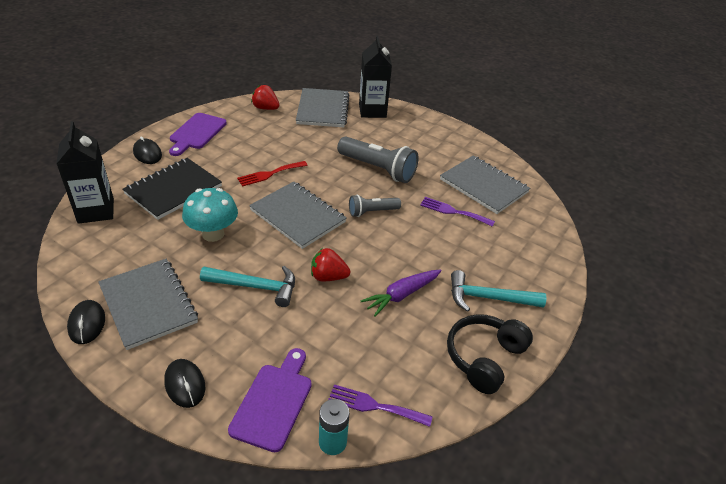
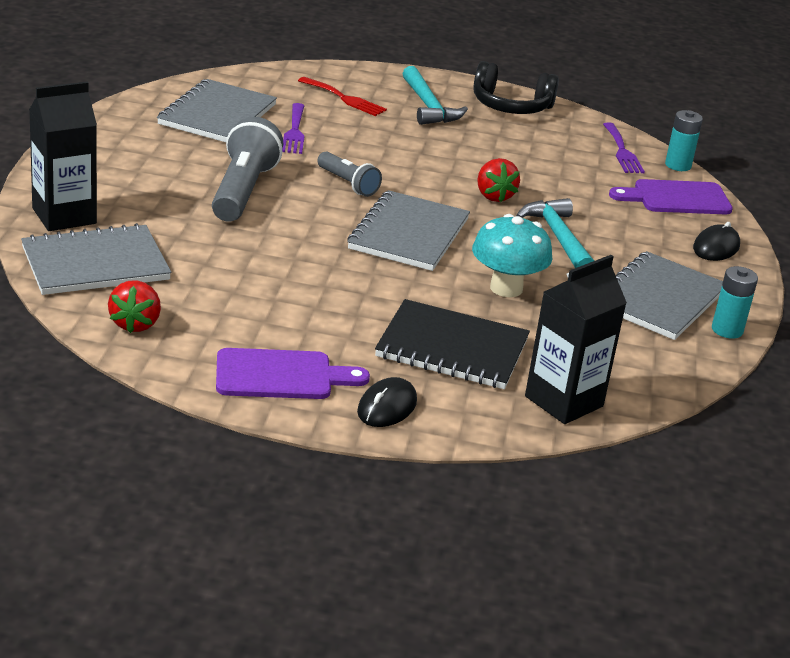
camera: 115 degrees left, 10 degrees down
(87, 323) = (727, 330): black mouse -> turquoise battery
(270, 174) = (335, 275): red fork -> red fork (345, 98)
(401, 295) = (475, 151): purple carrot -> none

